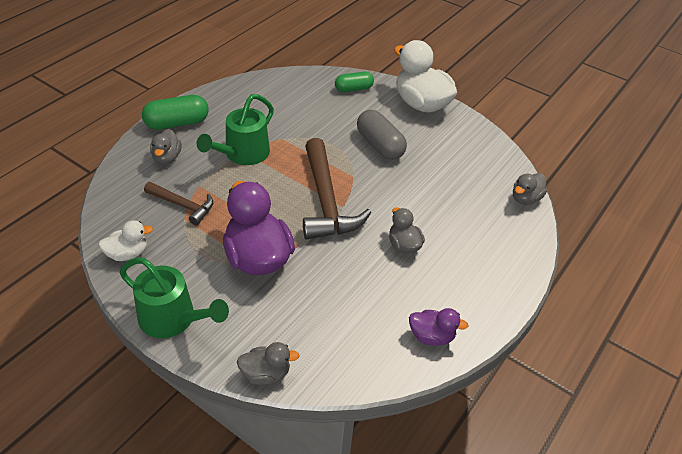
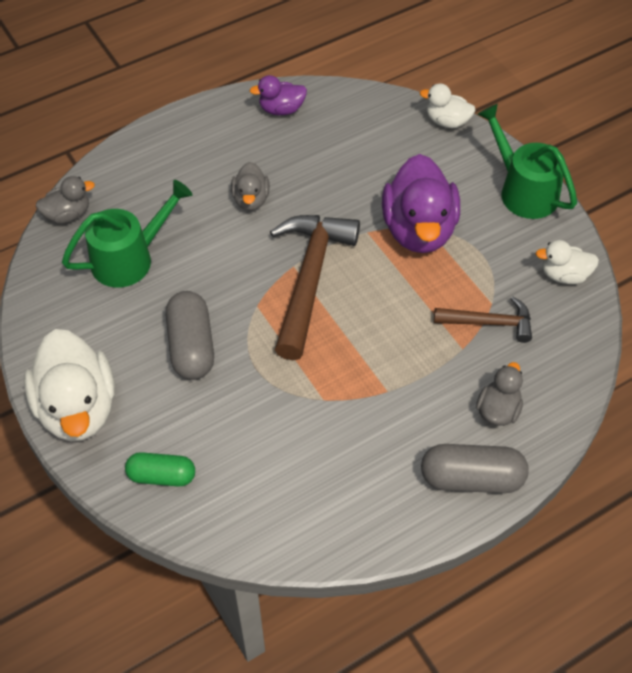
camera: 155 degrees left, 10 degrees up
(177, 123) = (471, 478): green capsule -> grey capsule
(183, 205) = (489, 323): brown hammer -> brown hammer turned 135 degrees clockwise
(242, 154) = (390, 385): green watering can -> green watering can (130, 258)
(266, 374) = (447, 121): grey duck -> white duck
(431, 336) = (281, 109): purple duck -> purple duck turned 45 degrees counterclockwise

